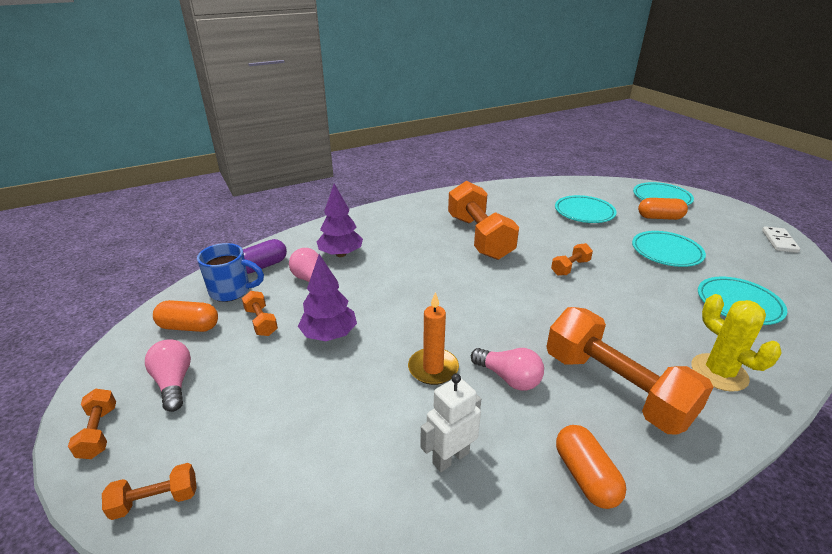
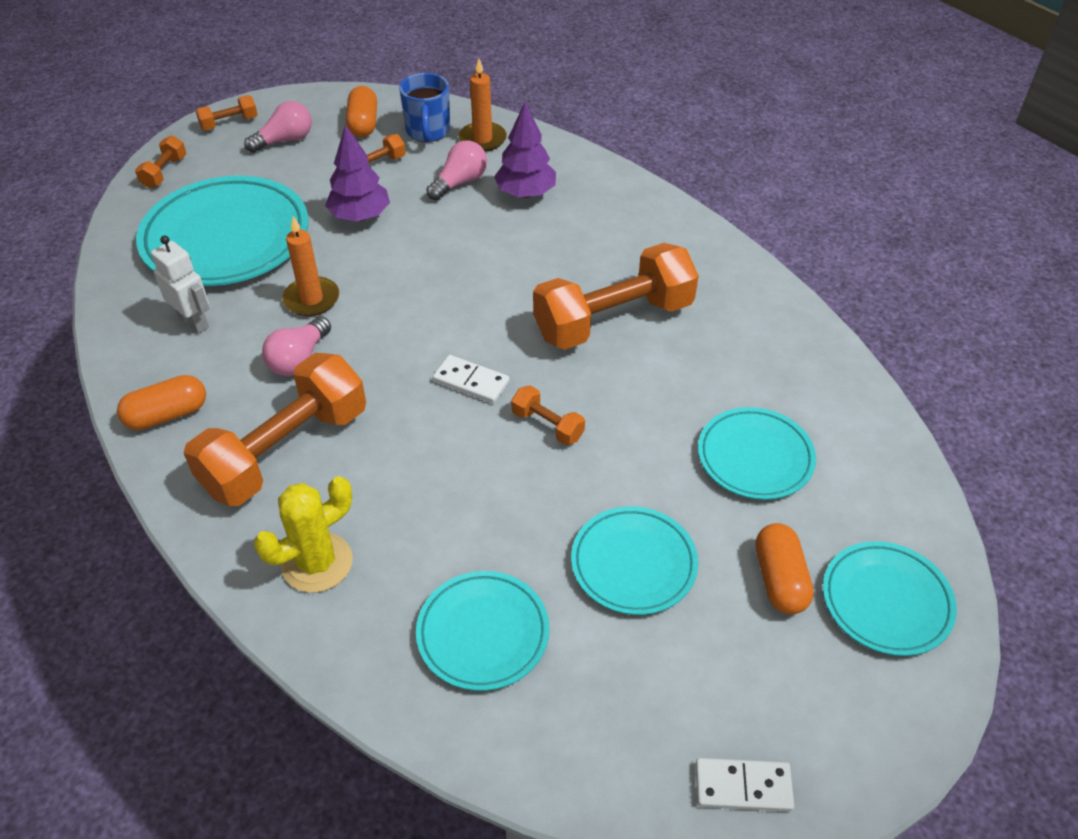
camera: 80 degrees right, 15 degrees up
(156, 500) = (164, 172): orange dumbbell -> orange dumbbell turned 45 degrees clockwise
(262, 266) = (482, 139): purple capsule -> orange candle
(321, 432) = (226, 238): none -> turquoise plate
(533, 292) = (471, 382): none -> white domino

